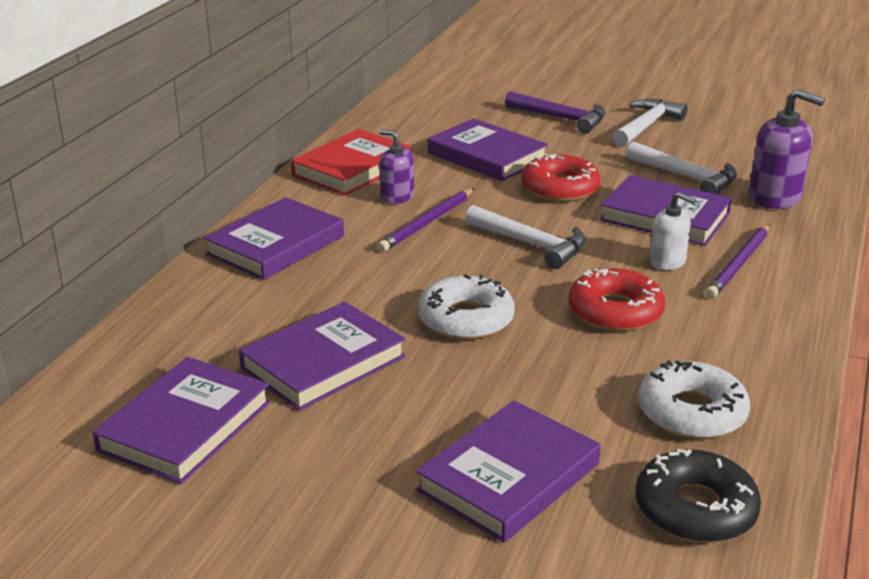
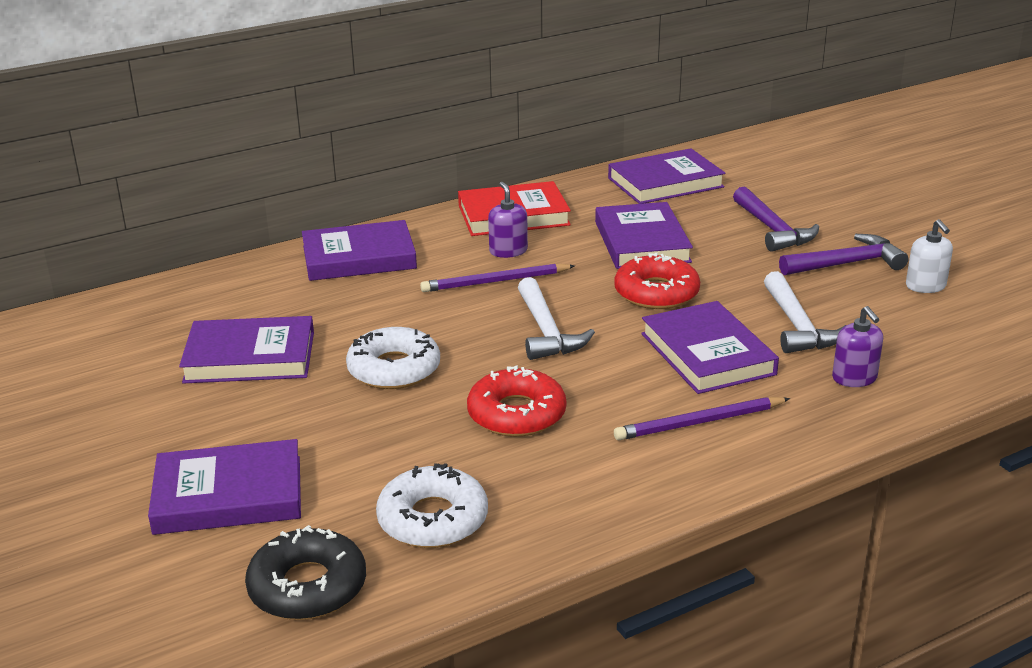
camera: 40 degrees right, 0 degrees up
(185, 426) = (107, 361): purple book -> purple book (665, 182)
(646, 126) = (847, 264): white hammer -> purple hammer
(667, 261) = (637, 393): white soap dispenser -> white soap dispenser (925, 286)
(775, 197) = (854, 378): purple soap dispenser -> purple soap dispenser, size x0.61

